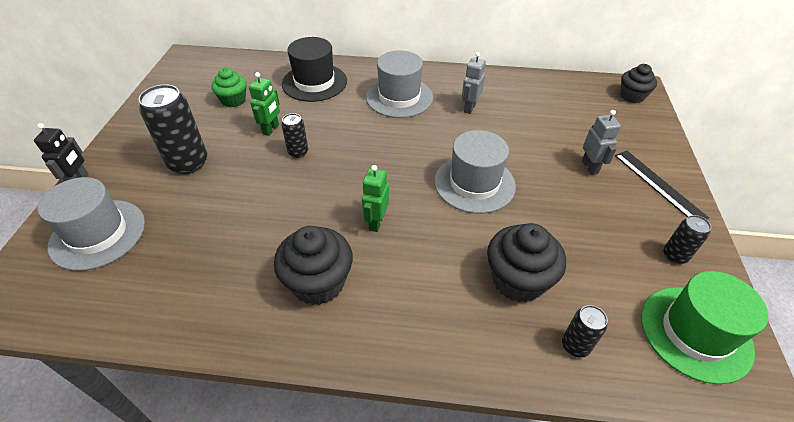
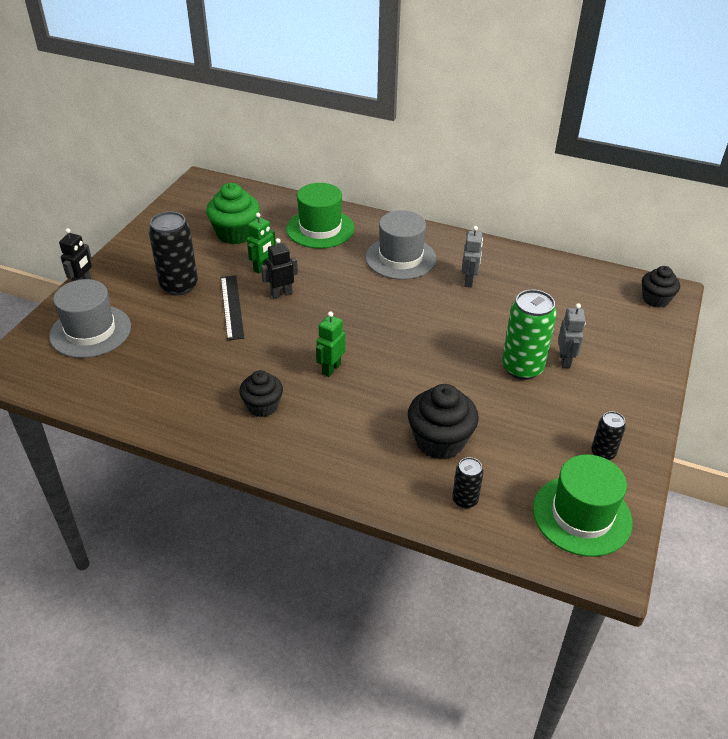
camera: 15 degrees right, 5 degrees down
(233, 100) = (235, 233): green cupcake -> green cupcake, size x1.55
(298, 152) = (281, 294): black can -> black robot
(314, 82) = (320, 229): black hat -> green hat
(318, 282) = (262, 406): black cupcake -> black cupcake, size x0.65
(469, 108) = (469, 281): grey robot -> grey robot turned 150 degrees clockwise
(474, 183) = (439, 353): grey hat -> none
(556, 182) = (522, 368): none -> green can
(658, 185) = (628, 390): black ruler -> black ruler (232, 307)

